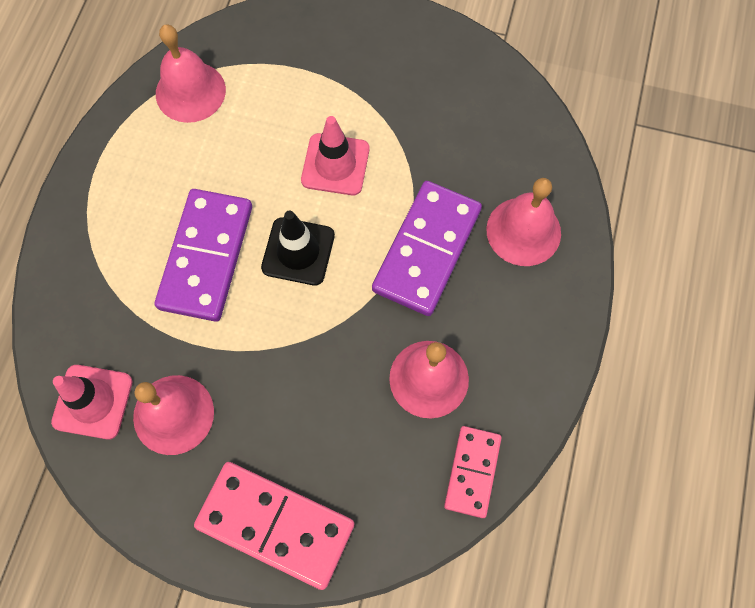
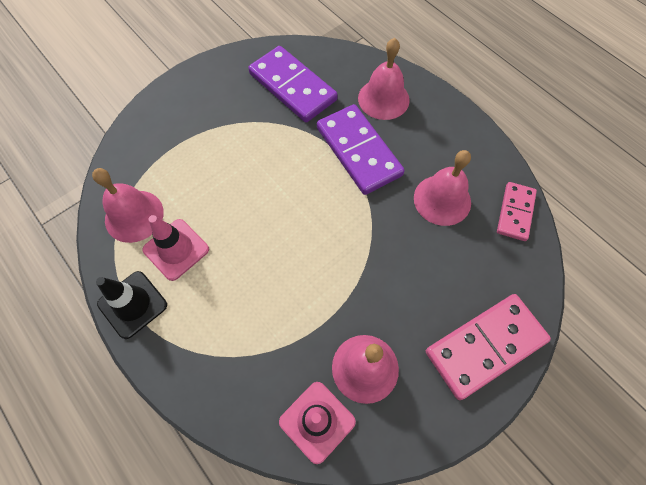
camera: 55 degrees left, 5 degrees down
(206, 257) = (265, 278): purple domino -> purple domino (293, 87)
(298, 251) = (305, 220): black traffic cone -> black traffic cone (132, 304)
(335, 164) = (262, 164): pink traffic cone -> pink traffic cone (176, 249)
(472, 472) = (515, 212): pink domino -> pink domino turned 60 degrees clockwise

